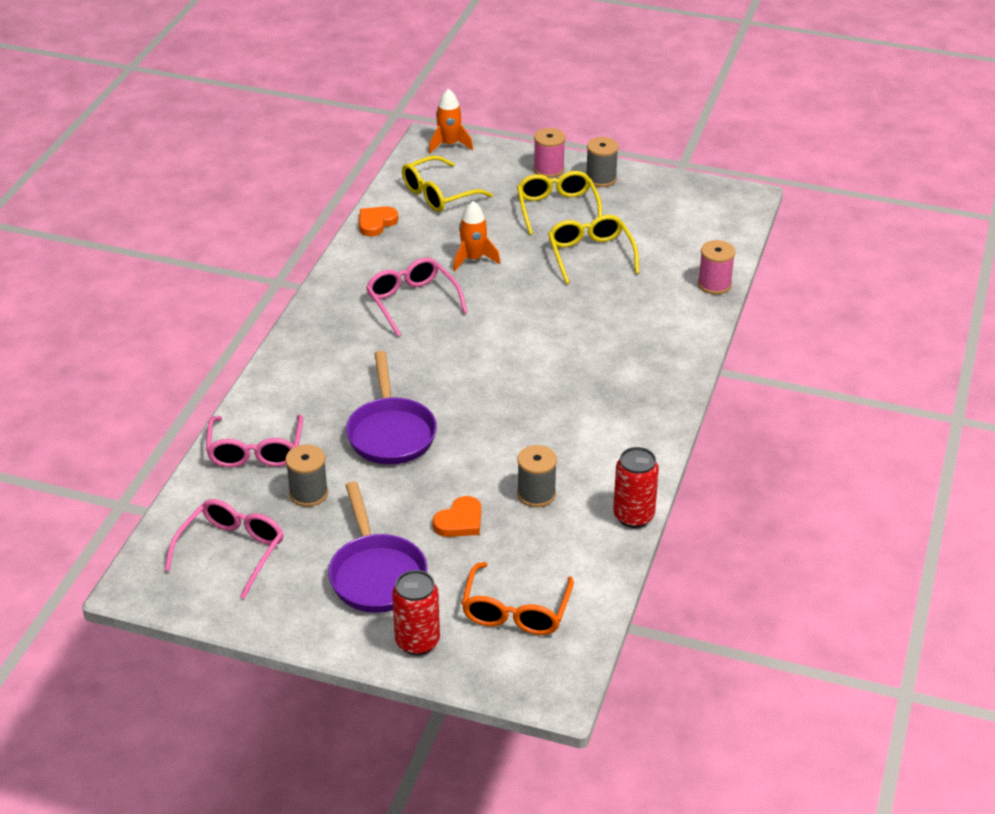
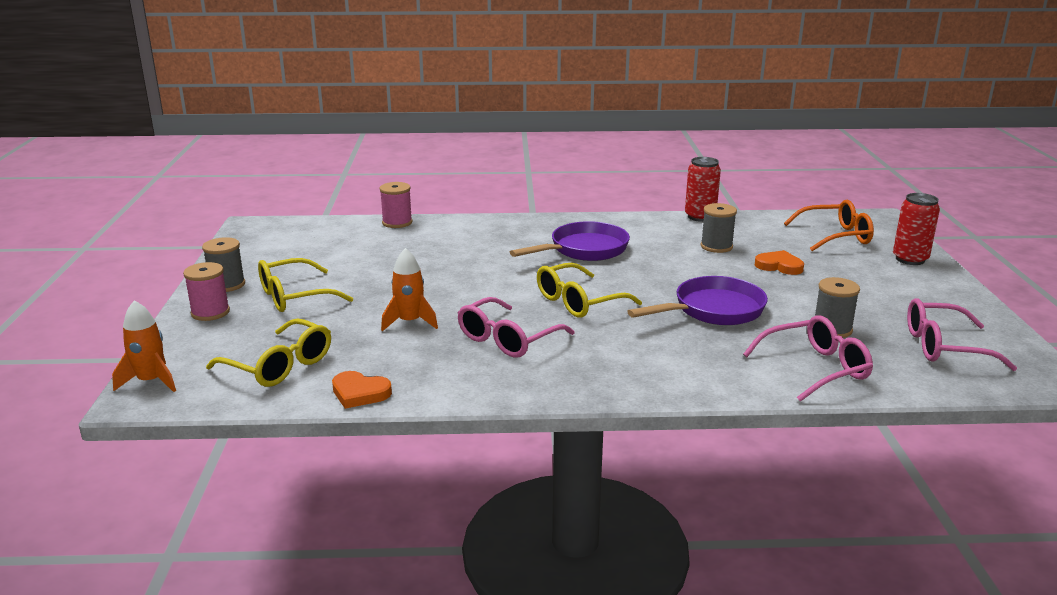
camera: 110 degrees left, 15 degrees down
(376, 574) = (874, 284): purple pan -> purple pan (584, 250)
(590, 255) = (375, 271): yellow glasses -> yellow glasses (579, 301)

